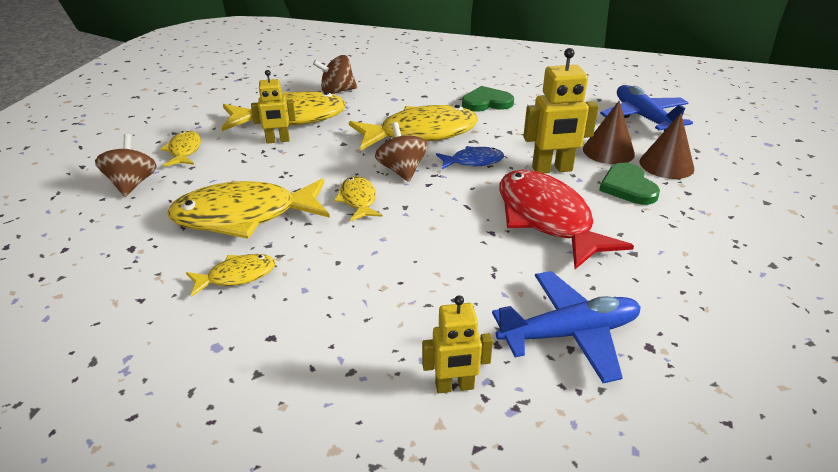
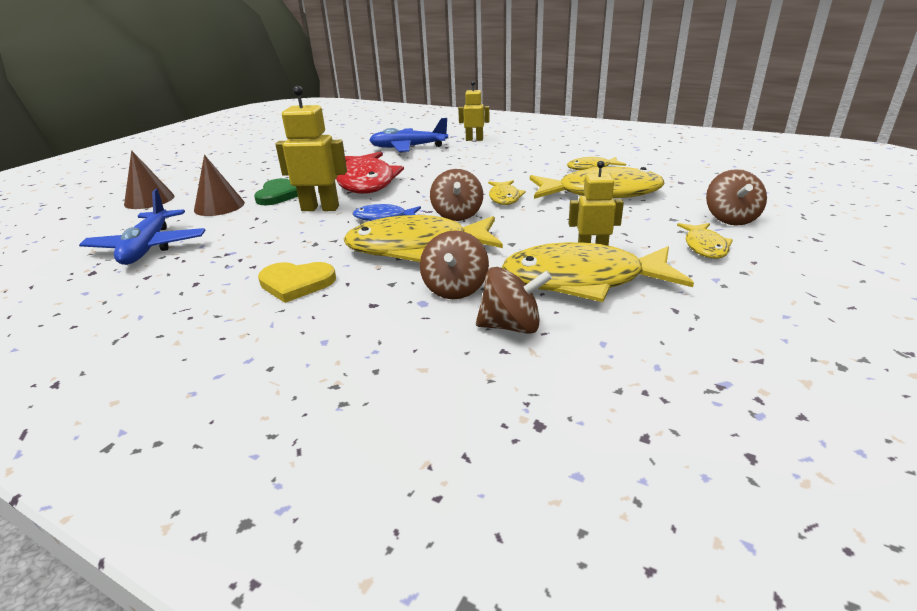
camera: 165 degrees left, 5 degrees down
(376, 107) = (455, 289): none -> brown spinning top
(486, 102) = (296, 283): green heart -> yellow heart
(608, 151) = (247, 219): brown cone -> brown cone (149, 200)

